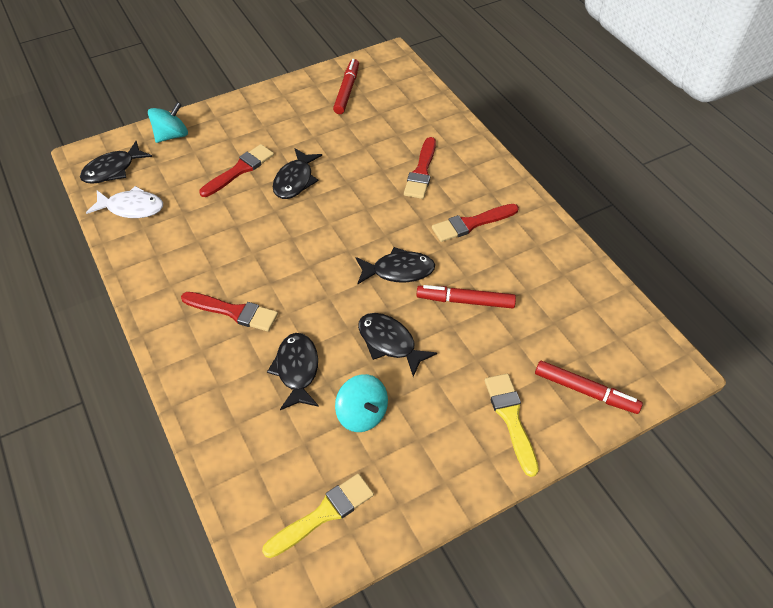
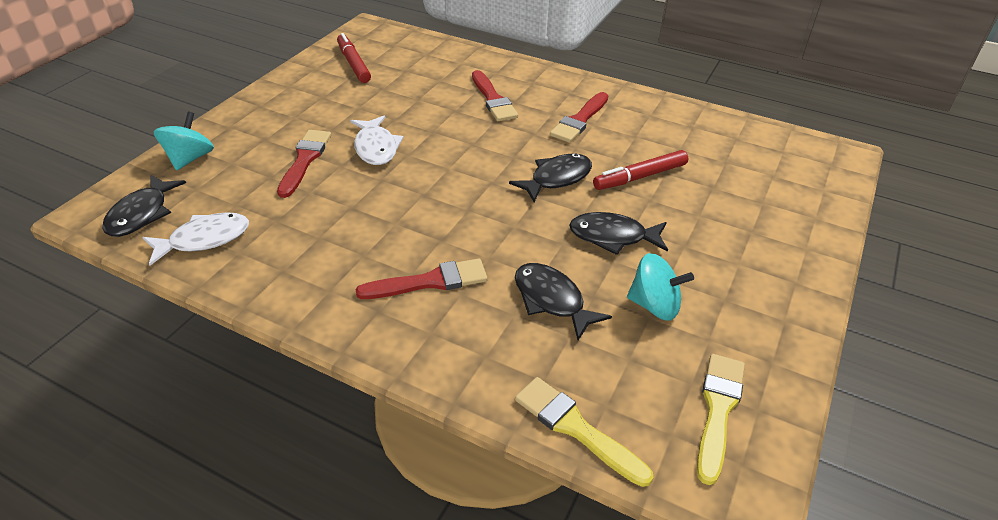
camera: 35 degrees left, 10 degrees down
(295, 180) = (376, 148): black fish -> white fish
(511, 418) = (777, 244): yellow brush -> yellow brush (576, 428)
(585, 391) = (805, 198): red marker -> none

